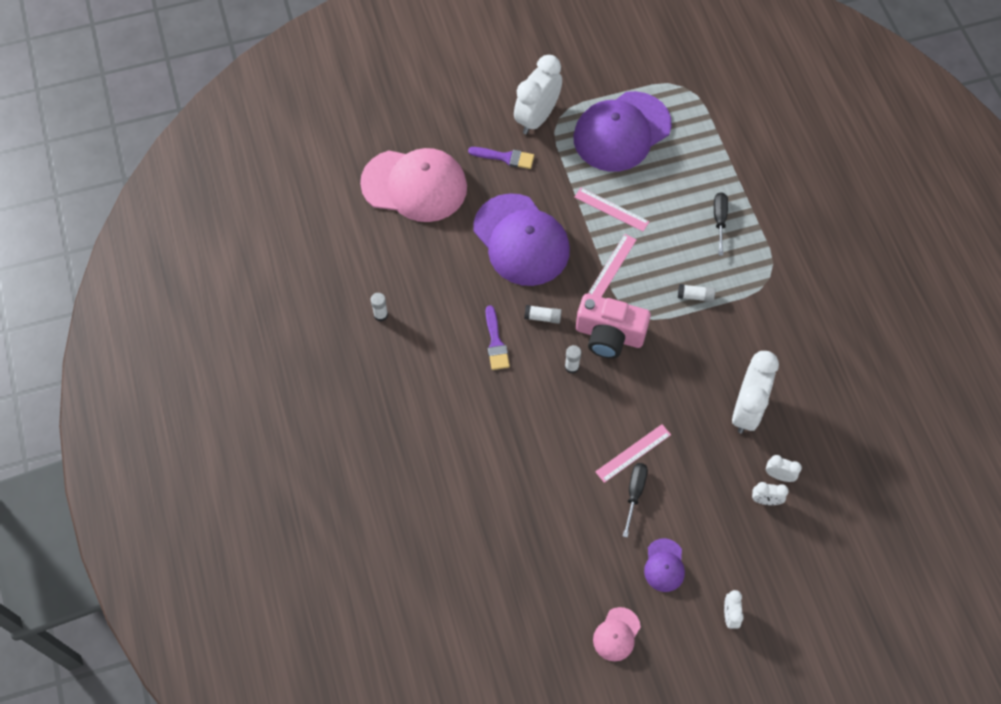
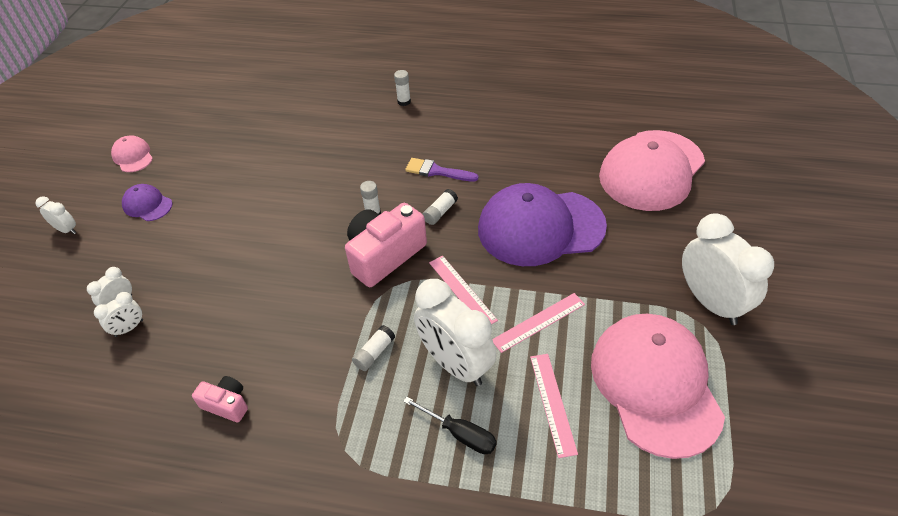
camera: 120 degrees right, 15 degrees down
(381, 315) = (515, 111): white glue stick -> white glue stick (404, 102)
(505, 157) = (659, 252): purple brush -> none
(622, 132) = (655, 385): purple cap -> pink cap
(633, 453) = (256, 224): pink ruler -> pink ruler (552, 403)
(634, 493) = (221, 210): black screwdriver -> none
(746, 410) = (214, 335): white clock -> white clock (455, 364)
(787, 364) = (226, 404): none -> pink camera

